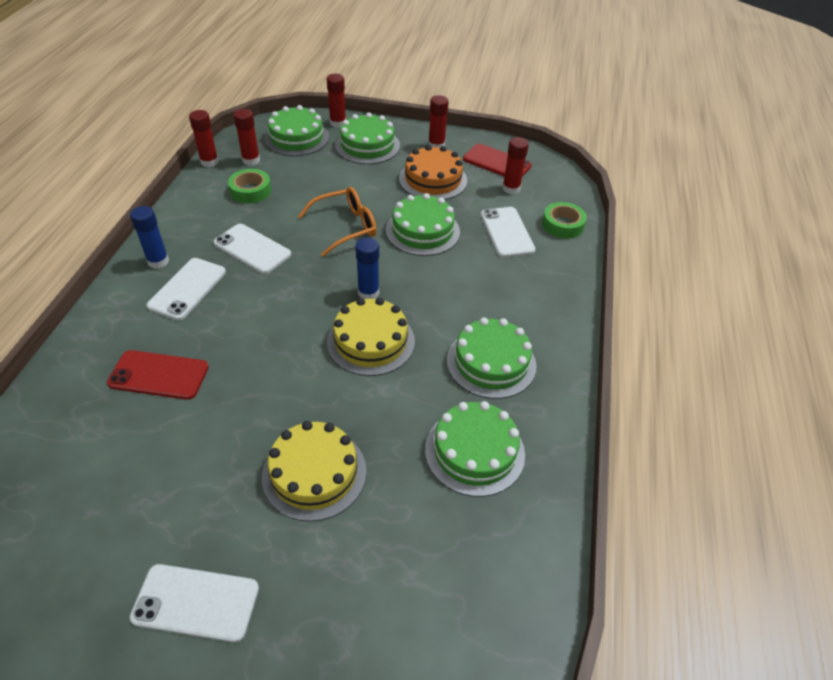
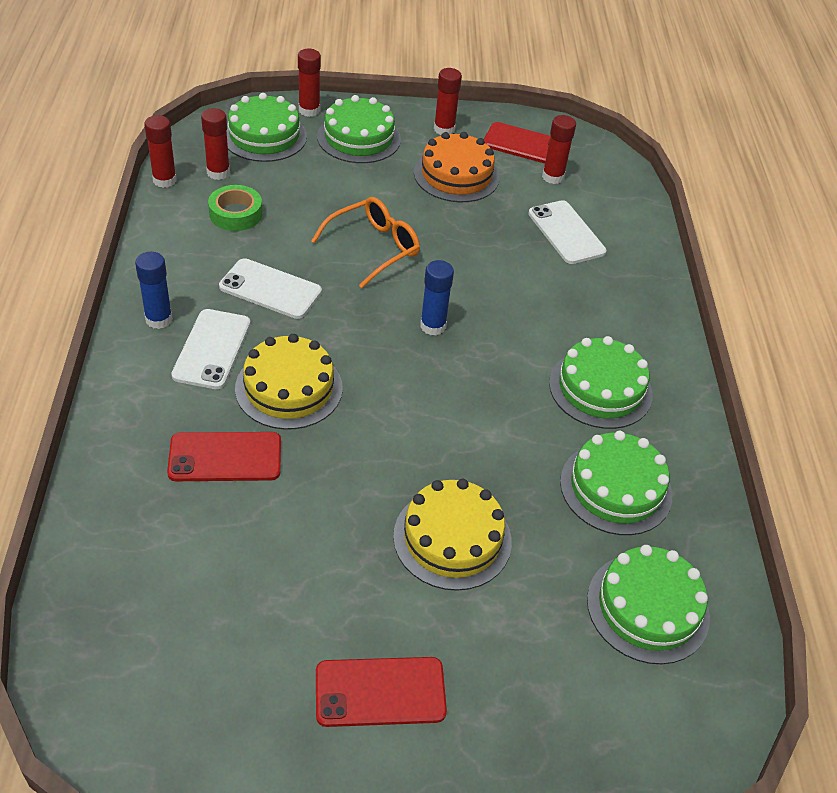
camera: 15 degrees left, 0 degrees up
(196, 603) = (380, 692): white phone -> red phone
(371, 341) = (457, 383): yellow cake -> yellow cake (289, 388)
(422, 231) = (468, 242): green cake -> green cake (647, 607)
(562, 225) = (626, 216): green tape -> none

